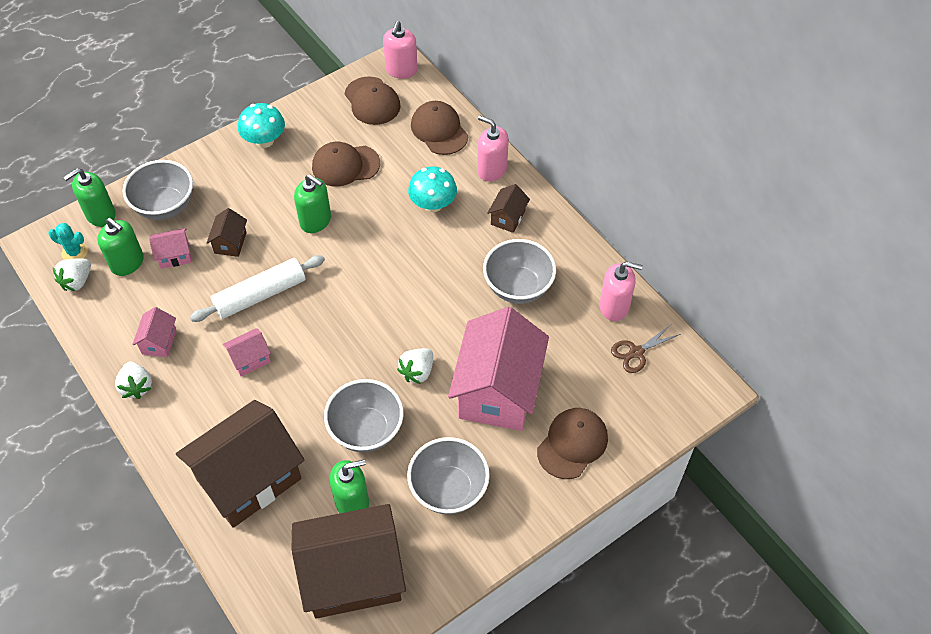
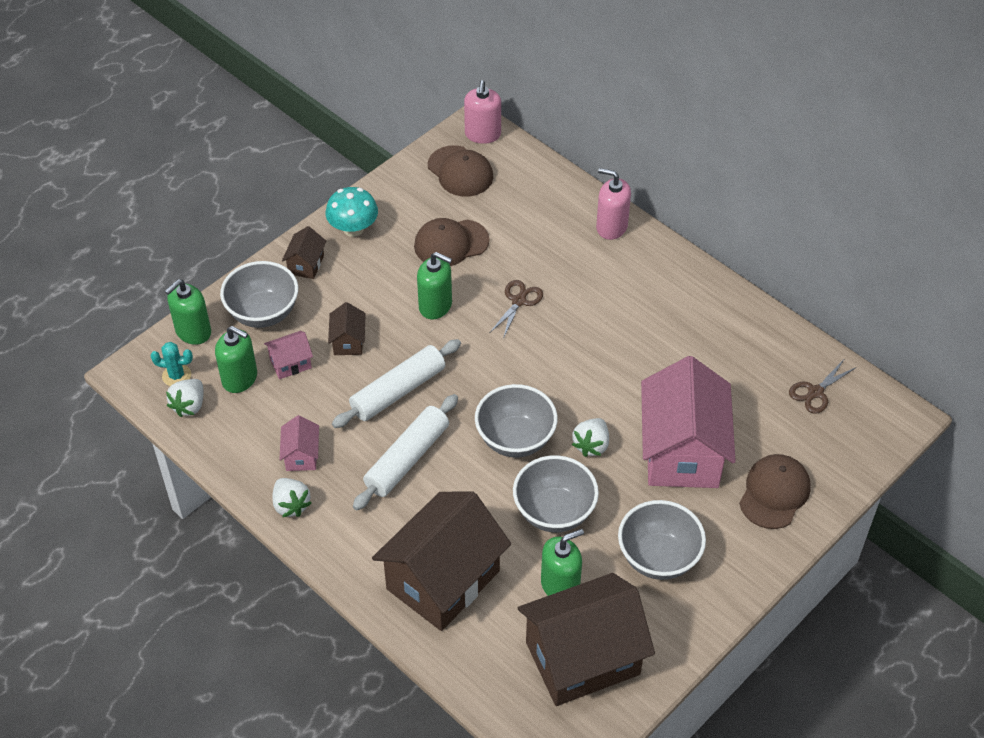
camera: 10 degrees left, 5 degrees down
(250, 359) = (407, 459): pink house -> white rolling pin
(390, 227) = (519, 301): none -> brown scissors
(433, 204) = (558, 271): turquoise mushroom -> none
(439, 130) = (543, 193): brown cap -> none
(508, 218) = (643, 274): brown house -> brown house (306, 264)
(518, 287) = (673, 344): grey bowl -> grey bowl (515, 439)
(614, 306) = (780, 349): pink soap dispenser -> none

